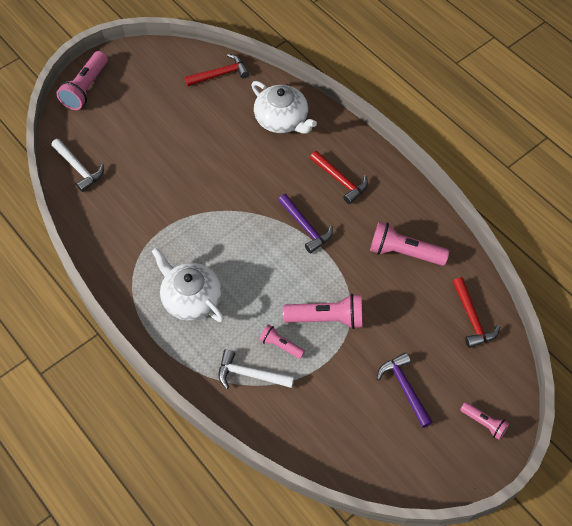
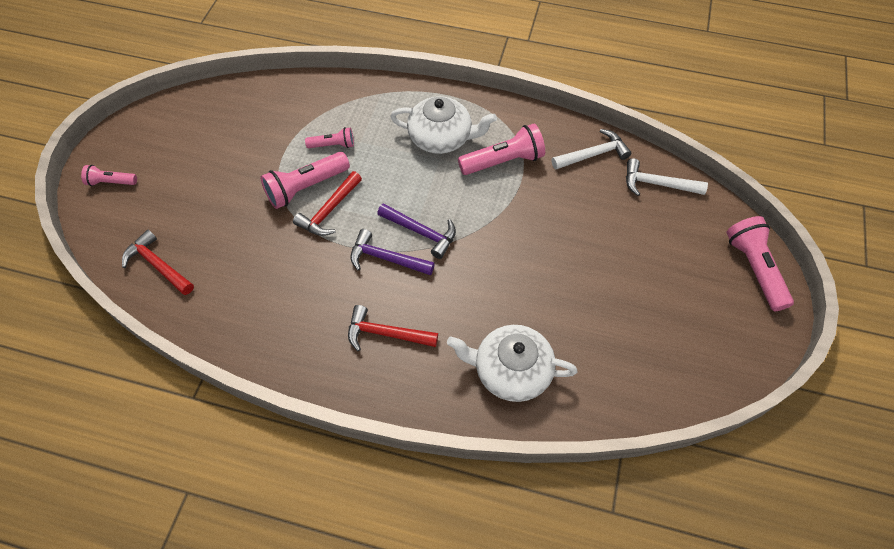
camera: 145 degrees right, 0 degrees up
(220, 74) = (637, 387): red hammer -> red hammer (329, 211)
(250, 374) = (343, 112): white hammer -> white hammer (593, 154)
(404, 252) = (264, 292): pink flashlight -> pink flashlight (503, 161)
(404, 388) = (199, 171): purple hammer -> purple hammer (421, 232)

